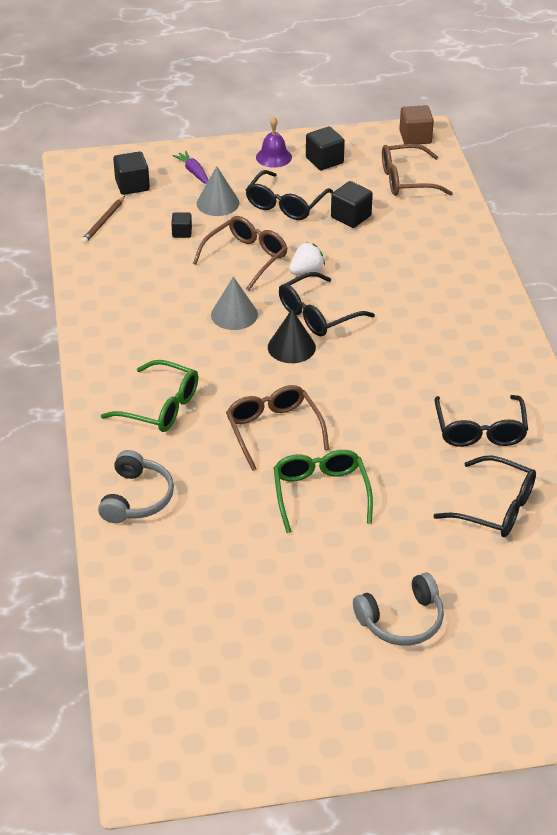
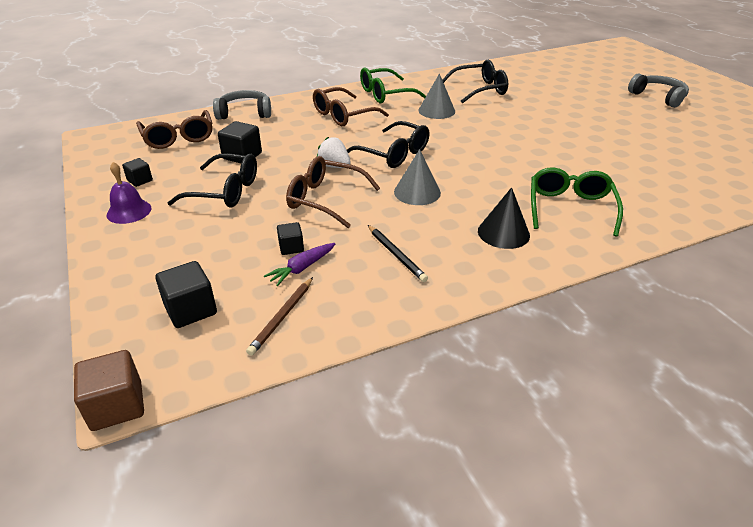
camera: 105 degrees left, 5 degrees down
(103, 221) = (282, 317): brown pencil -> brown pencil turned 105 degrees clockwise
(136, 498) = (683, 199): grey headphones -> grey headphones (245, 113)
(145, 283) = (396, 254): none -> black pencil
(193, 172) = (159, 263): purple carrot -> purple carrot (302, 268)
(218, 203) = (227, 233): grey cone -> grey cone (436, 111)
(273, 430) = (546, 154): brown glasses -> brown glasses (343, 115)
(291, 347) = (443, 159): black cone -> black cone (503, 233)
(320, 493) = (589, 129): green glasses -> green glasses (385, 94)
(324, 160) = (140, 180): black cube -> black cube, size x0.60
(415, 137) = (102, 140): brown cube -> brown cube (117, 406)
(495, 507) = (542, 81): black glasses -> none

